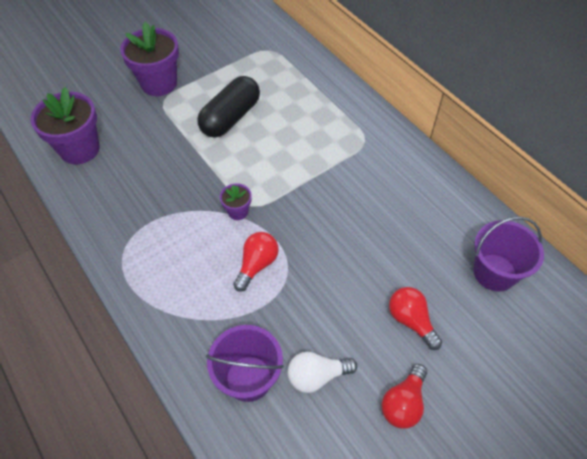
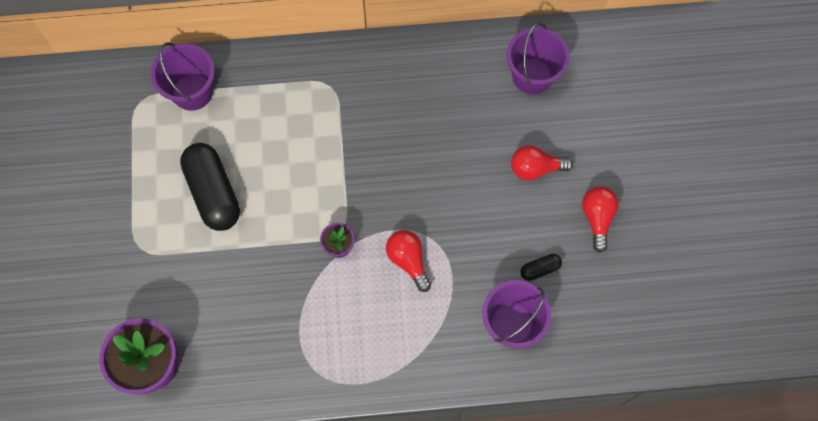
camera: 60 degrees left, 15 degrees up
(159, 83) = (109, 241): purple flower pot -> none
(297, 71) = (192, 92): none -> purple bucket
(317, 376) = (540, 269): white light bulb -> black capsule
(403, 403) = (597, 218): red light bulb -> red light bulb turned 150 degrees counterclockwise

